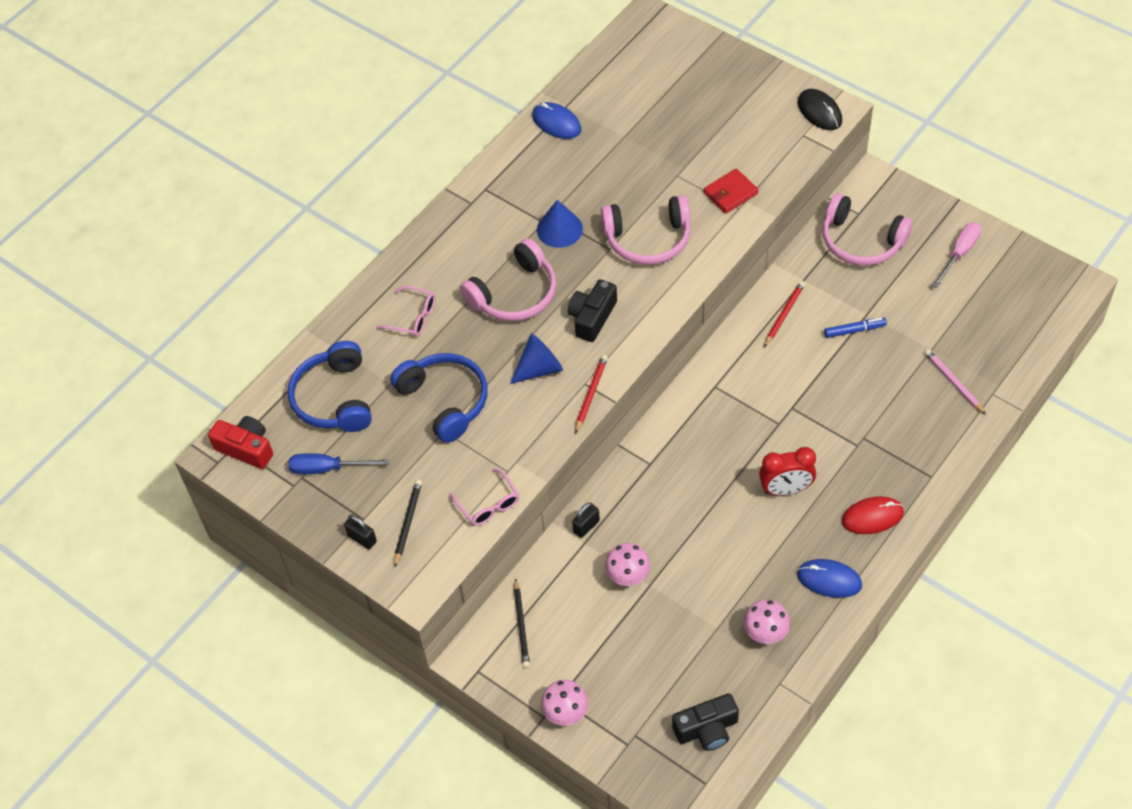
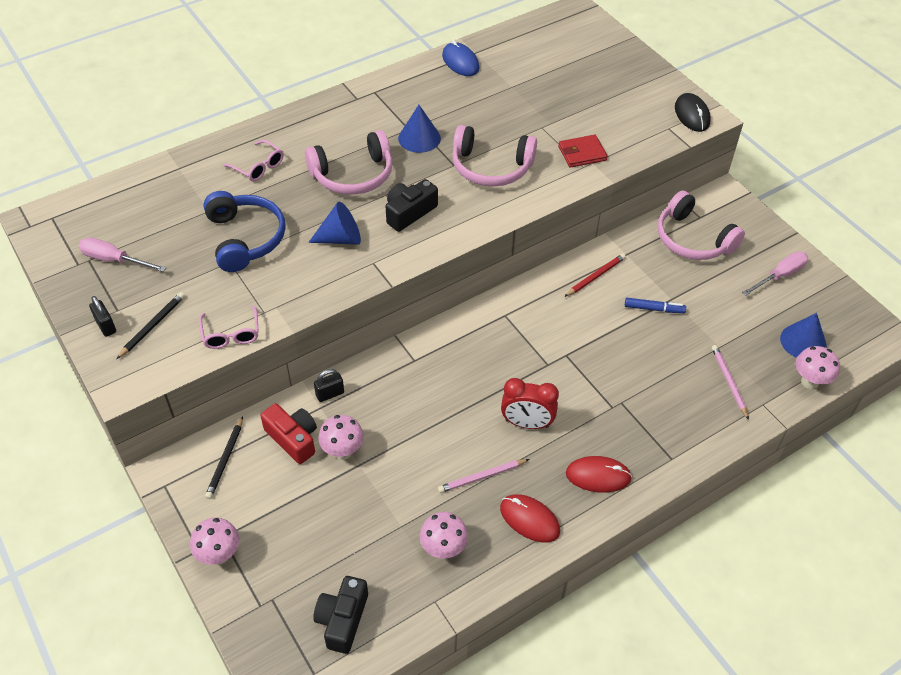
camera: 15 degrees right, 5 degrees down
(246, 448) = (59, 223): red camera -> red camera (293, 439)
(327, 468) = (114, 260): blue screwdriver -> pink screwdriver
(334, 398) = (155, 208): blue headphones -> none
(591, 394) = (373, 273): red pencil -> none
(707, 729) = (342, 619): black camera -> black camera turned 105 degrees clockwise
(768, 555) = (482, 477): none -> pink pencil
(829, 579) = (529, 519): blue mouse -> red mouse
(1006, 317) = (803, 341): none -> blue cone
(1026, 356) = (809, 382): none -> pink mushroom

